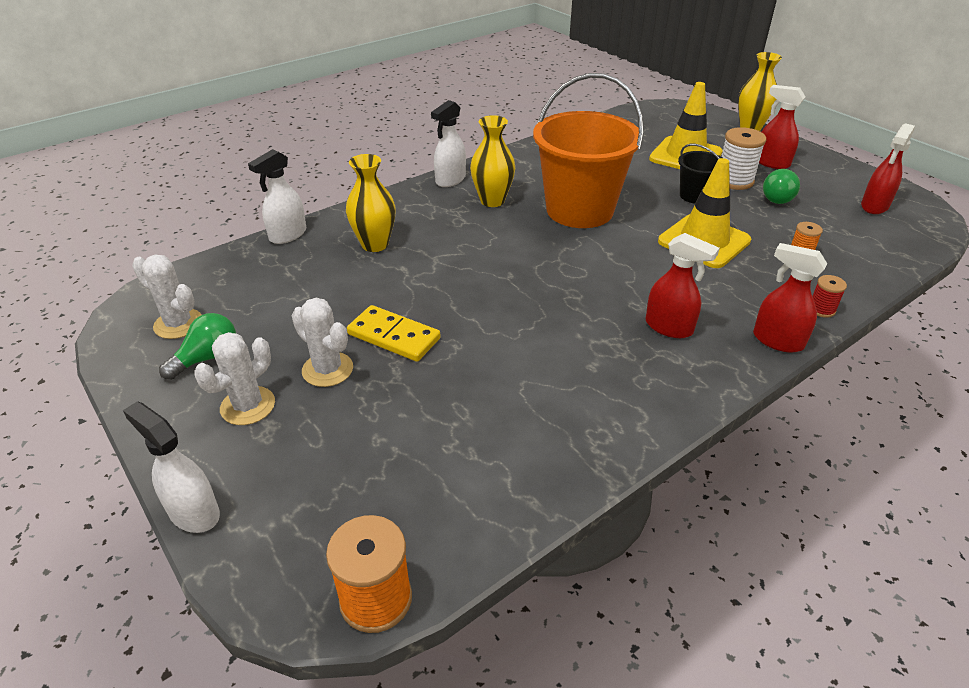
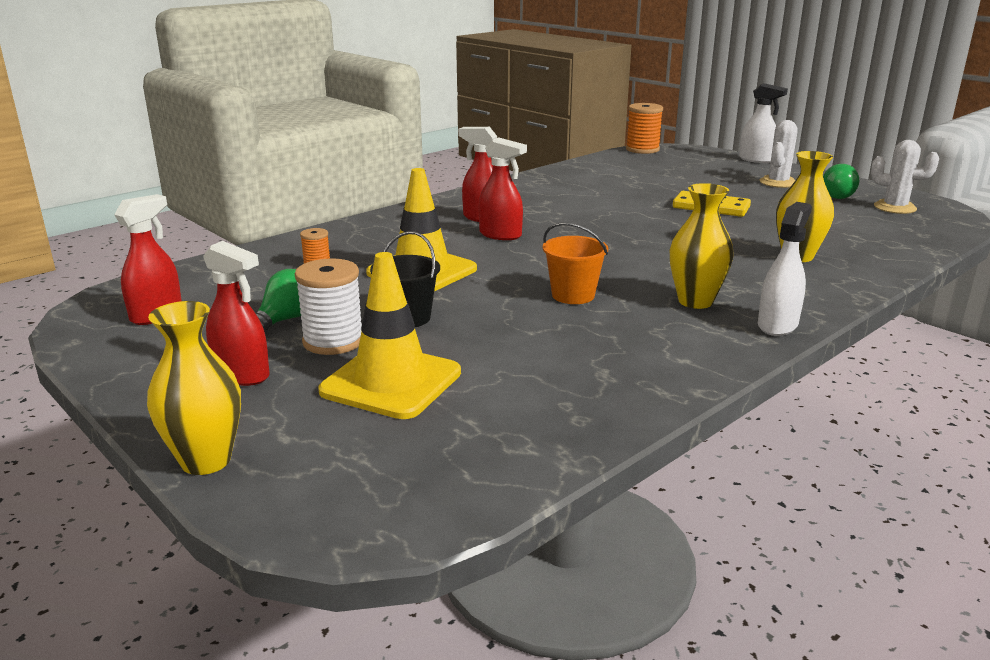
camera: 175 degrees right, 15 degrees down
(287, 235) = (906, 260): white spray bottle -> none
(327, 369) = (743, 194): white cactus -> none
(579, 210) = (573, 295): orange bucket -> orange bucket, size x0.47
(777, 340) = (394, 215): red spray bottle -> red spray bottle (500, 235)
(821, 309) = (338, 230): red spool -> none

